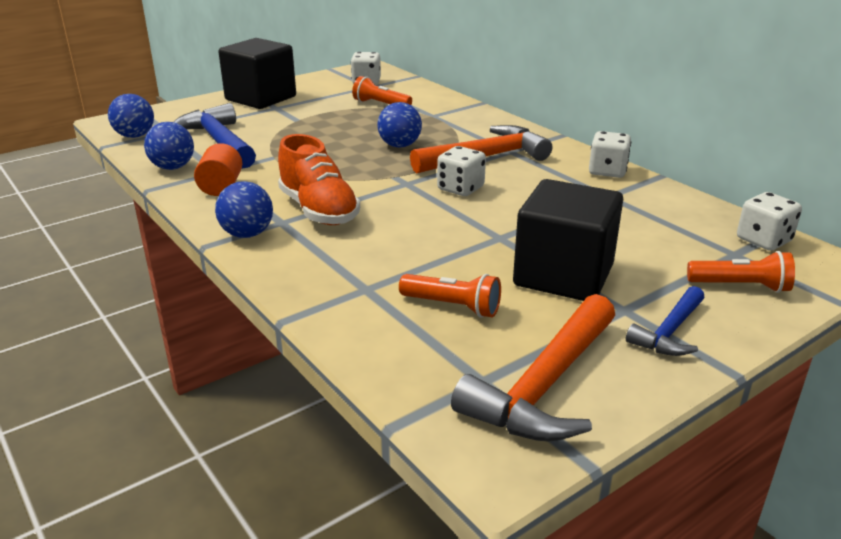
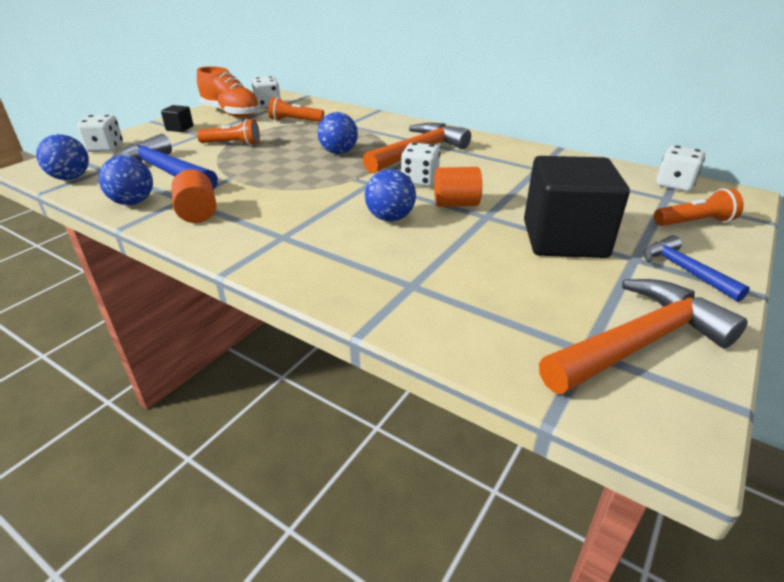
camera: 20 degrees left, 5 degrees up
(247, 234) = (257, 254): blue ball -> blue ball (390, 218)
(261, 98) = (179, 128): black cube -> black cube, size x0.41
(319, 210) = (310, 220): orange shoe -> orange shoe (231, 113)
(453, 306) = (501, 285): orange flashlight -> orange flashlight (232, 144)
(478, 219) = (456, 204): none -> orange cylinder
(544, 386) = (639, 342): orange hammer -> orange hammer turned 135 degrees counterclockwise
(607, 171) = (520, 150): white dice -> white dice (105, 148)
(669, 332) = (684, 270): blue hammer -> blue hammer turned 135 degrees clockwise

